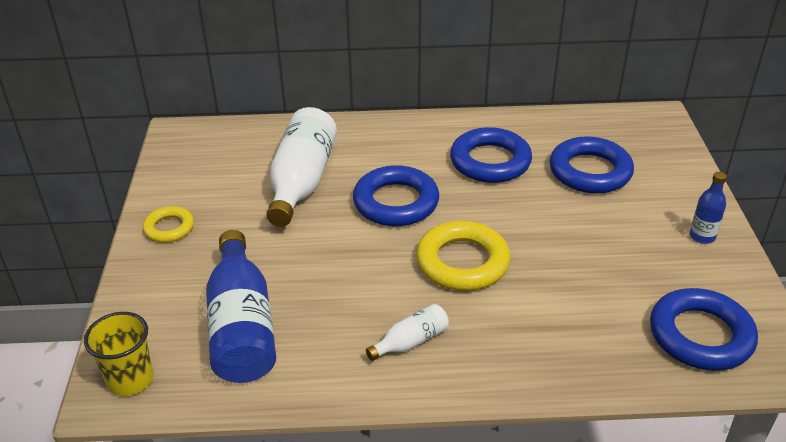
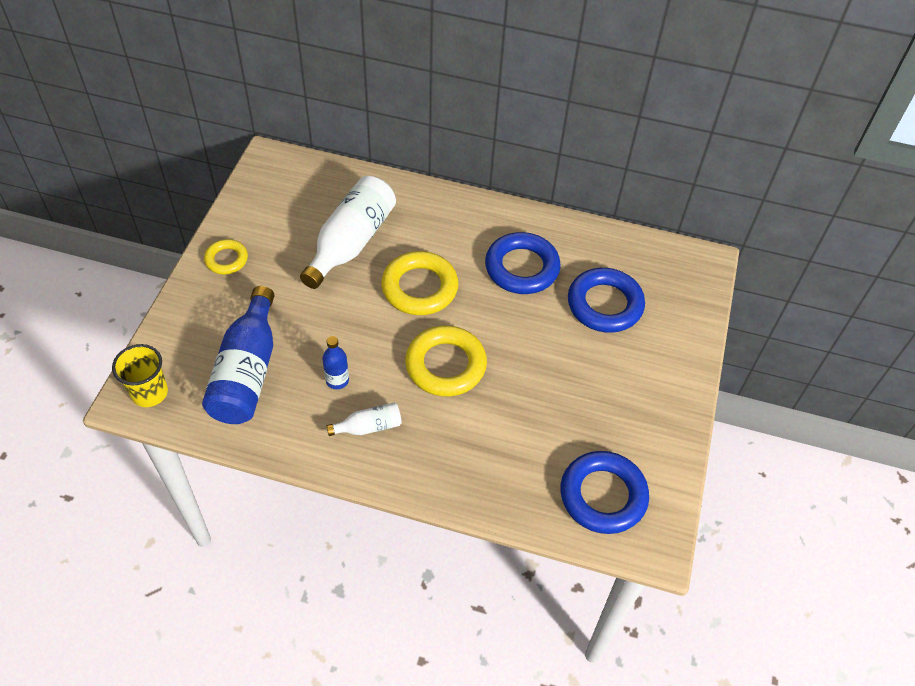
camera: 15 degrees right, 15 degrees up
(396, 202) = (419, 288): blue ring -> yellow ring
(702, 236) = (664, 402): blue bottle -> blue bottle (337, 380)

